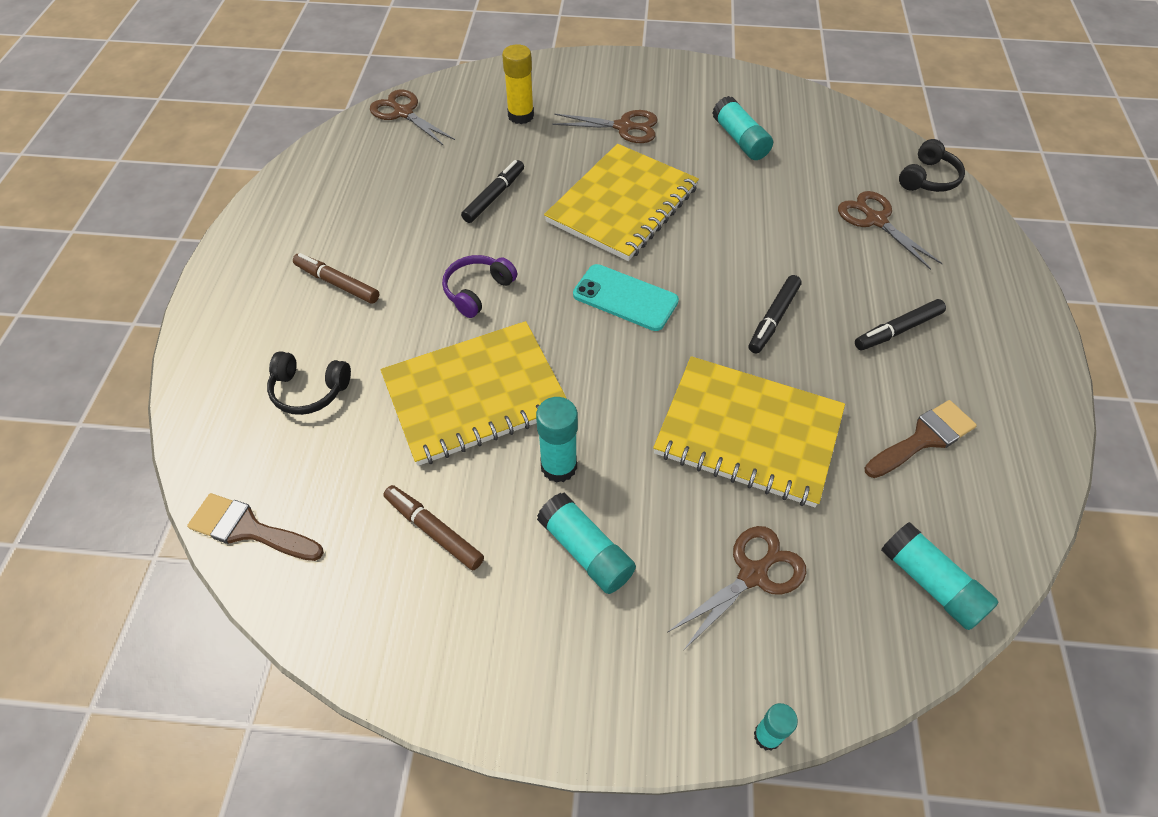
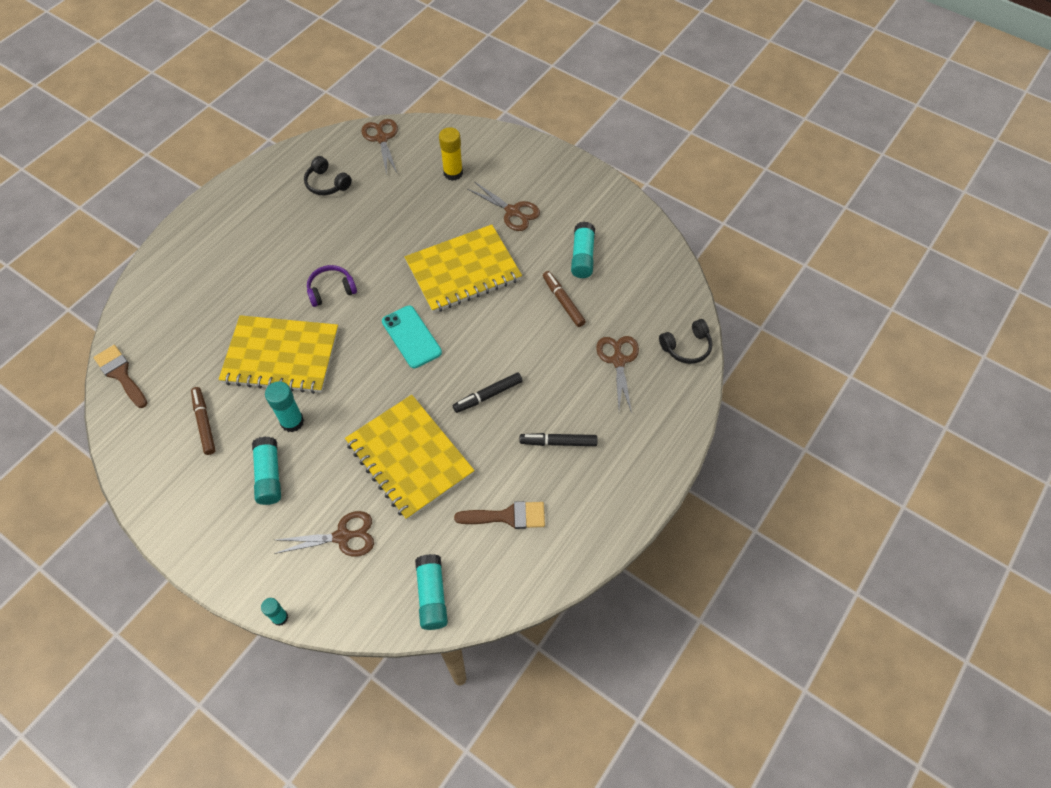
camera: 30 degrees right, 5 degrees up
(309, 390) = (200, 309): black headphones -> black headphones (327, 183)
(337, 283) = (259, 247): brown marker -> brown marker (563, 302)
(494, 196) = (390, 228): black marker -> none

